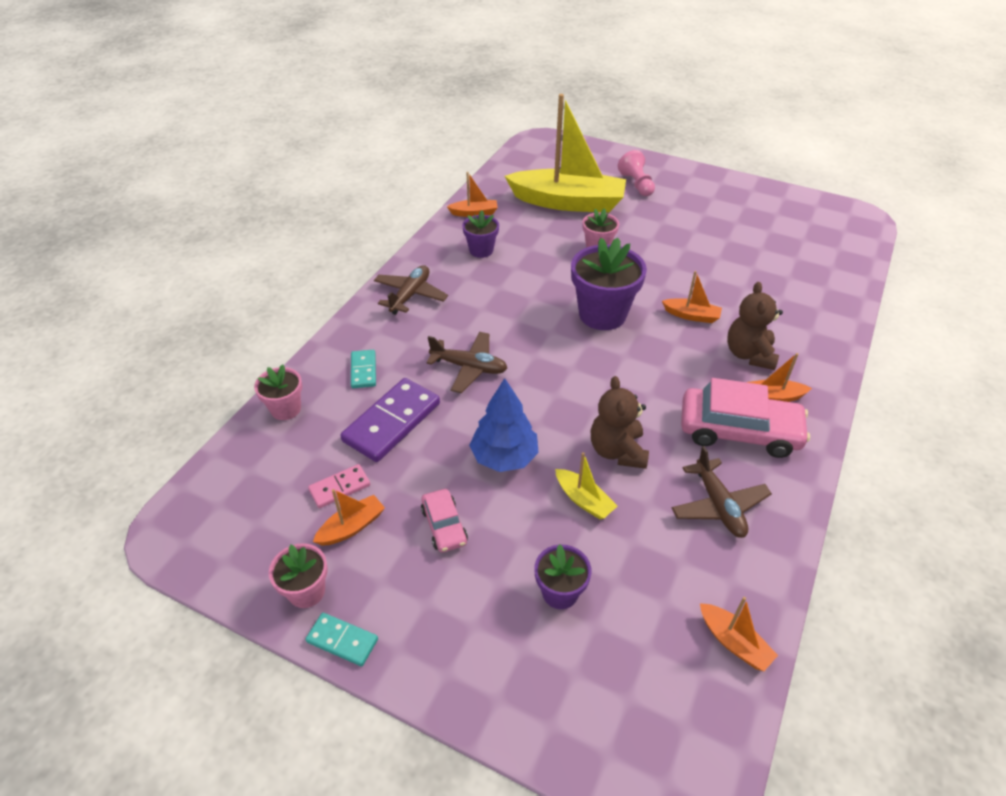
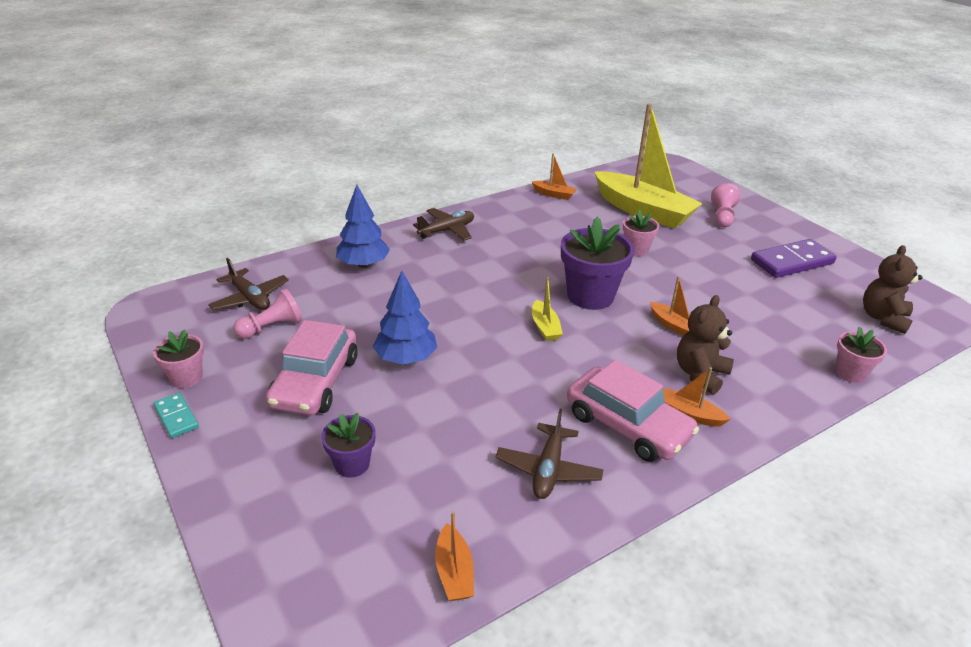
camera: 30 degrees right, 10 degrees down
(286, 409) = (287, 267): pink flower pot -> pink flower pot (850, 373)
(339, 487) = (272, 327): pink domino -> pink pawn
(352, 527) = (254, 354): orange boat -> none
(363, 370) = (363, 264): turquoise domino -> blue tree
(392, 422) = (349, 303): purple domino -> purple domino (792, 262)
(444, 526) = (315, 382): pink car -> pink car, size x1.94
(469, 367) = (442, 291): brown plane -> brown plane (250, 298)
(481, 250) = (533, 220): purple flower pot -> none
(584, 500) = (437, 413): yellow boat -> yellow boat (545, 327)
(617, 451) = (501, 393): brown teddy bear -> brown teddy bear (883, 318)

